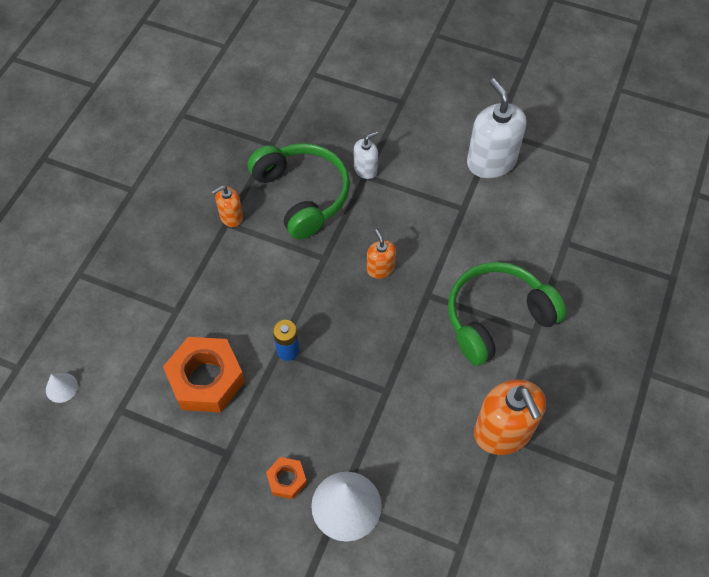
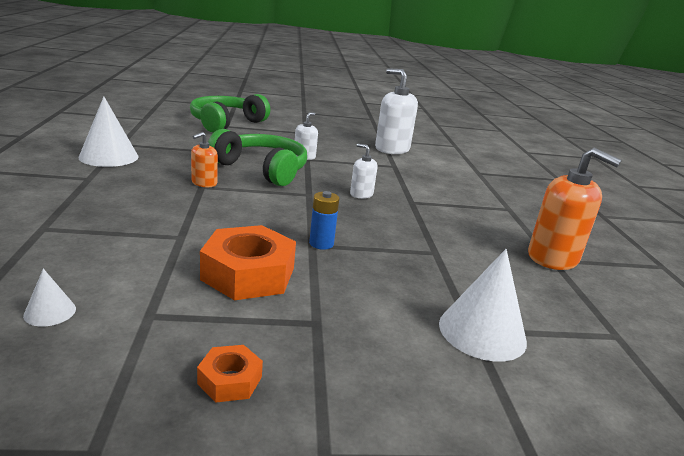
camera: 30 degrees left, 35 degrees down
(161, 145) = (109, 156): none -> white cone
(287, 480) = (402, 327): orange nut -> orange nut (230, 380)
(380, 268) = (361, 194): orange soap dispenser -> white soap dispenser
(496, 318) = (475, 206): green headphones -> green headphones (226, 123)

